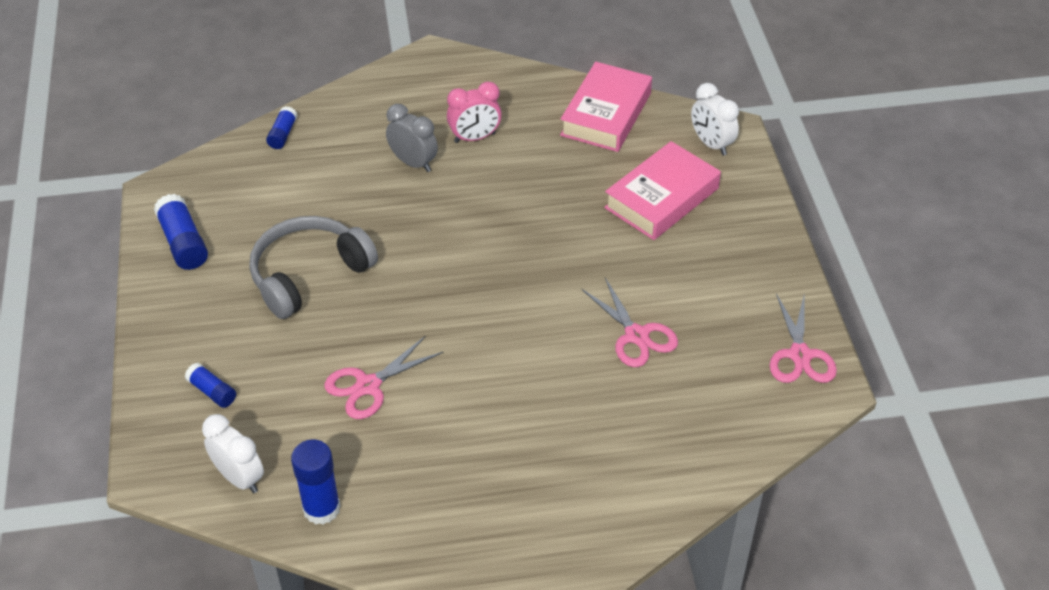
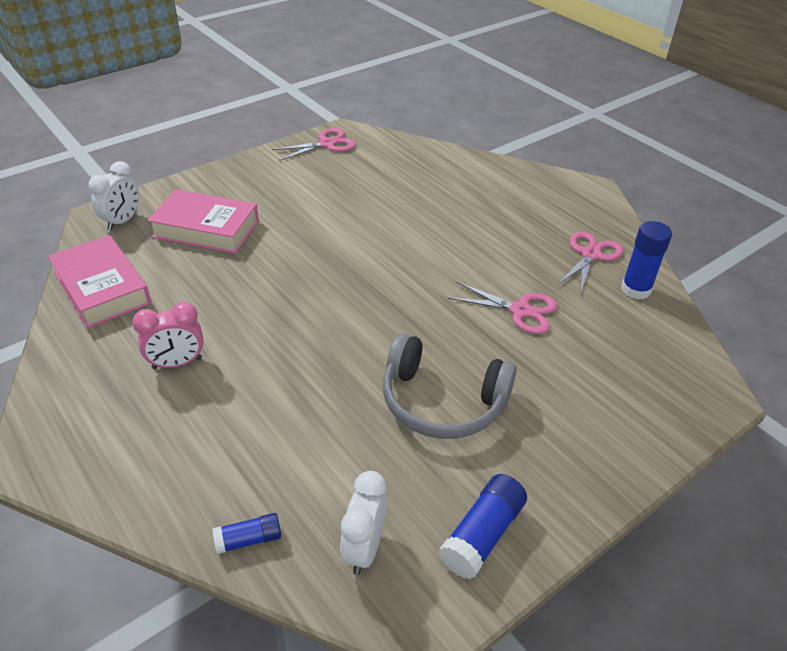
camera: 120 degrees left, 5 degrees down
(212, 391) = (617, 400): blue glue stick -> none
(239, 478) = (663, 342): white clock -> white clock (364, 548)
(413, 163) = (240, 394): grey clock -> none
(474, 138) = (177, 363): pink clock -> pink clock turned 120 degrees clockwise
(606, 114) = (102, 288): pink book -> pink book turned 60 degrees clockwise
(636, 336) = (361, 204): pink scissors -> pink scissors (591, 254)

